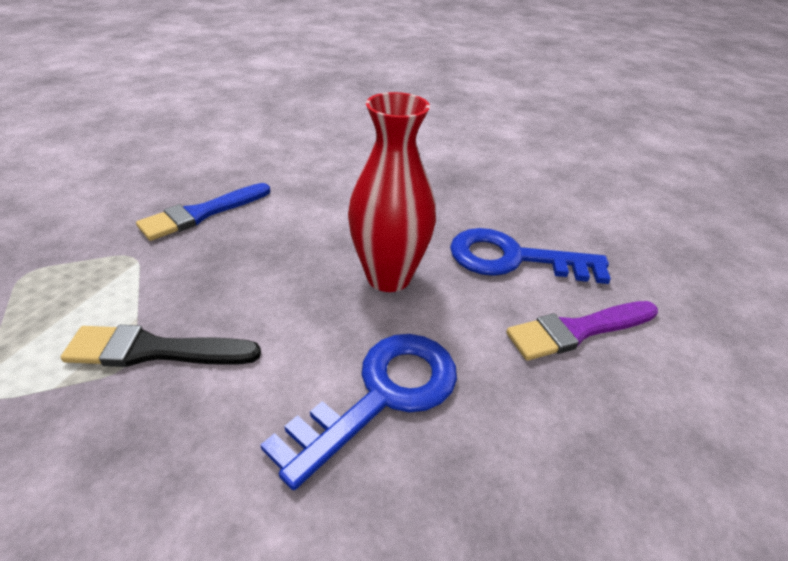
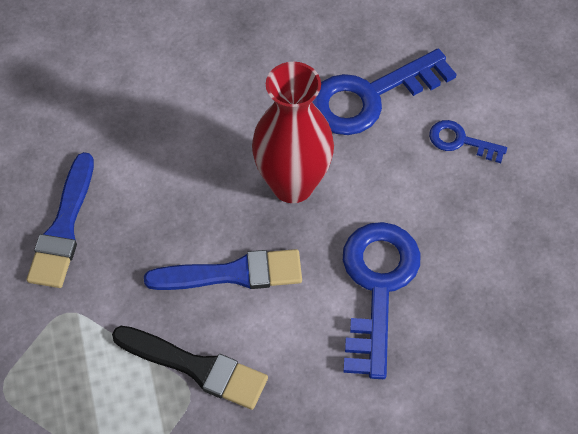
camera: 35 degrees left, 20 degrees up
(155, 350) = (196, 367): black brush -> black brush turned 120 degrees counterclockwise
(271, 305) = (233, 273): none -> blue brush
(577, 330) = (461, 141): purple brush -> blue key

